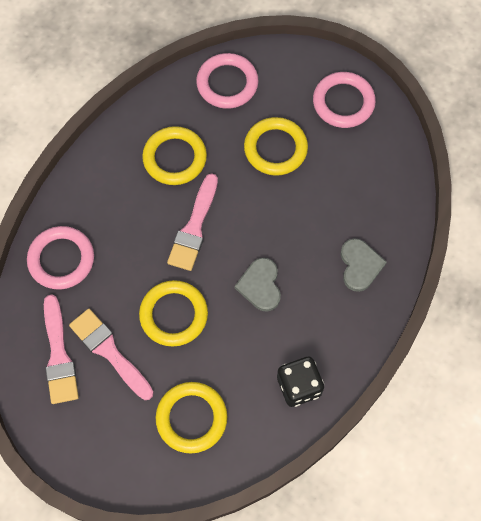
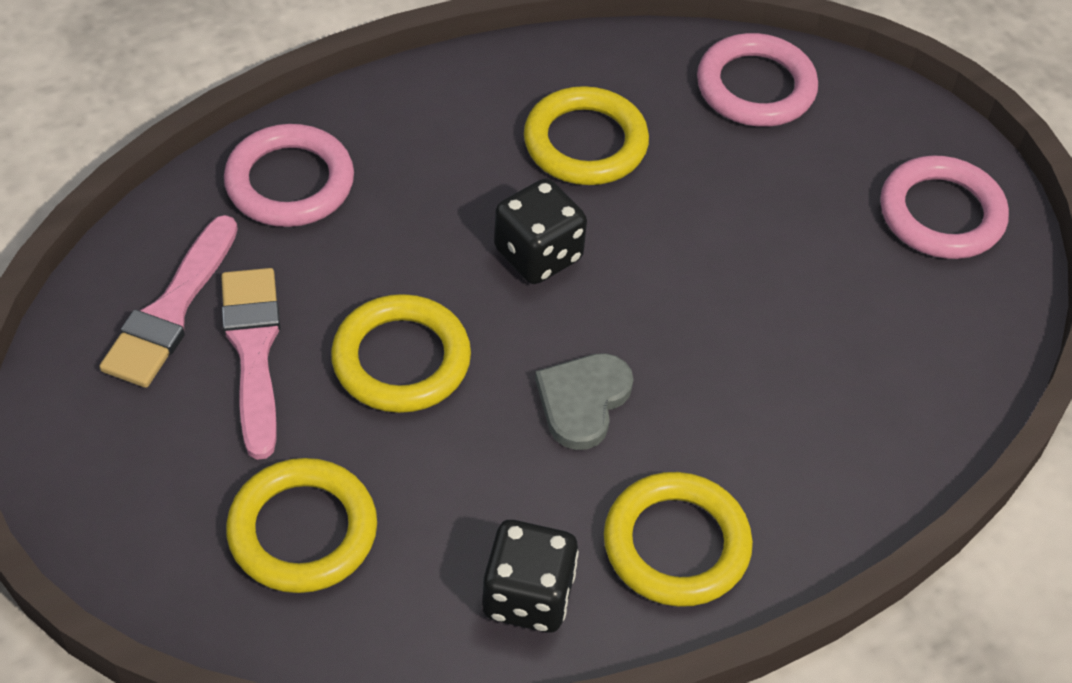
camera: 30 degrees right, 15 degrees down
(194, 227) = (538, 254): pink brush -> black dice
(275, 149) = (767, 218): yellow ring -> yellow ring (676, 544)
(360, 265) = (787, 472): grey heart -> none

